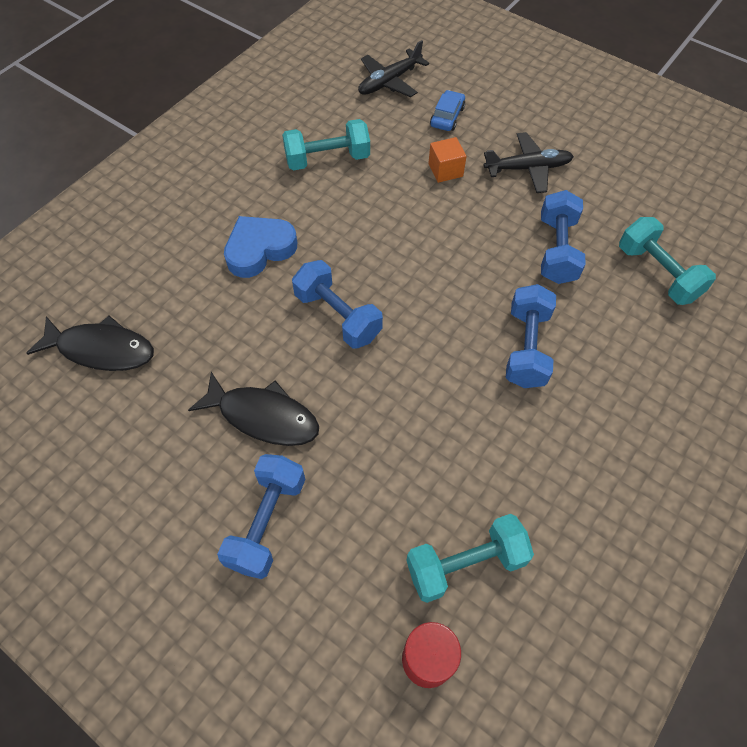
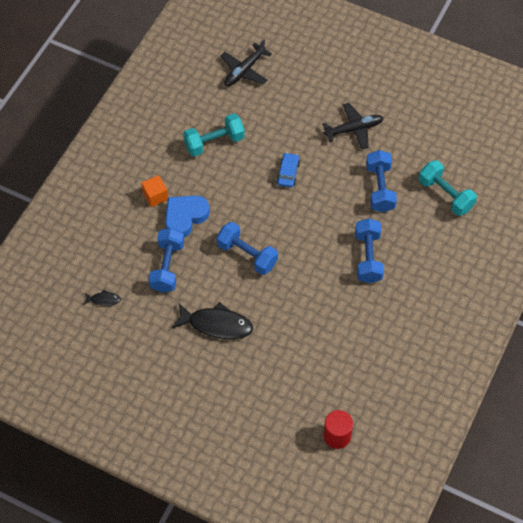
camera: 10 degrees left, 0 degrees up
(101, 349) = (103, 300): black fish -> black fish, size x0.47
(267, 522) = (234, 383): blue dumbbell -> blue dumbbell (167, 267)
(445, 170) = (297, 139): orange cube -> orange cube (155, 196)
(447, 116) = (291, 95): blue car -> blue car (288, 173)
(465, 564) = (349, 386): turquoise dumbbell -> none

